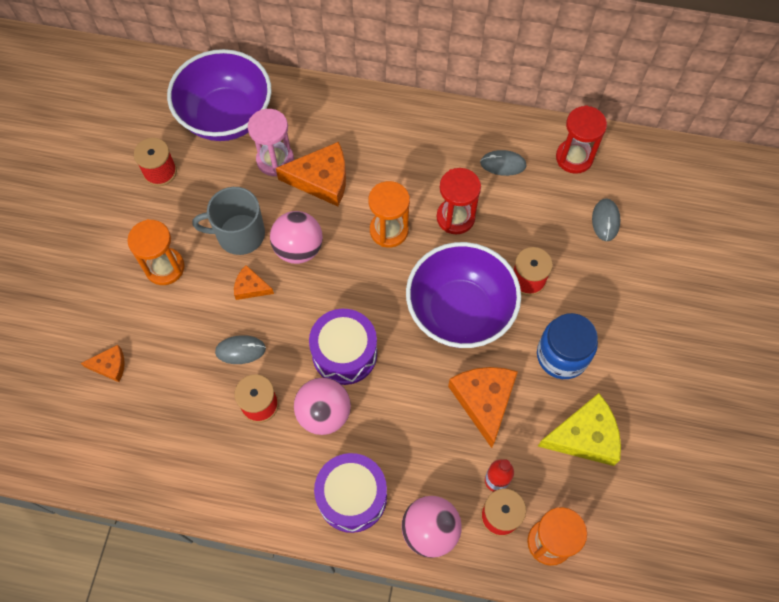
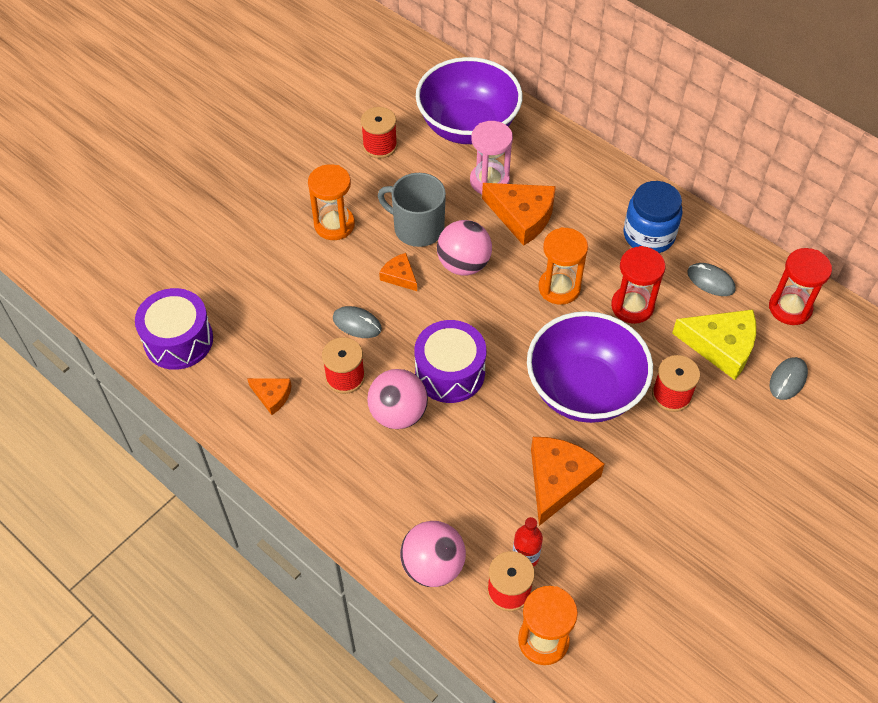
camera: 30 degrees right, 10 degrees down
(110, 366) = (237, 281): orange cheese -> orange cheese (272, 396)
(352, 497) = (378, 498): purple drum -> purple drum (178, 340)
(562, 355) = (663, 479): blue jar -> blue jar (648, 235)
(584, 436) = (640, 564): yellow cheese -> yellow cheese (721, 346)

